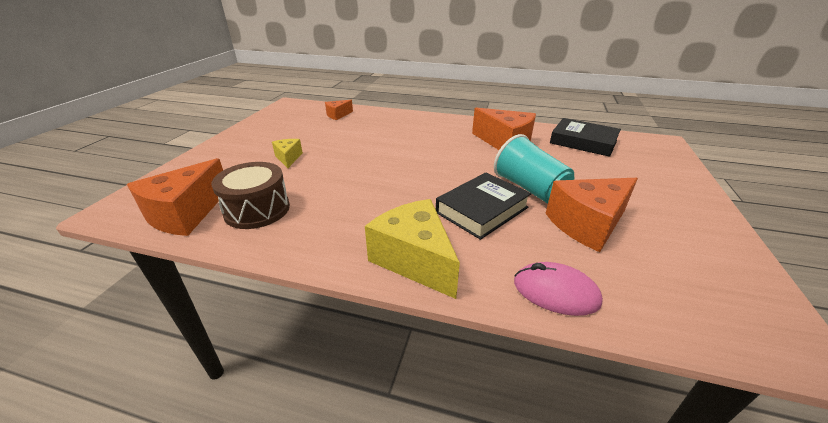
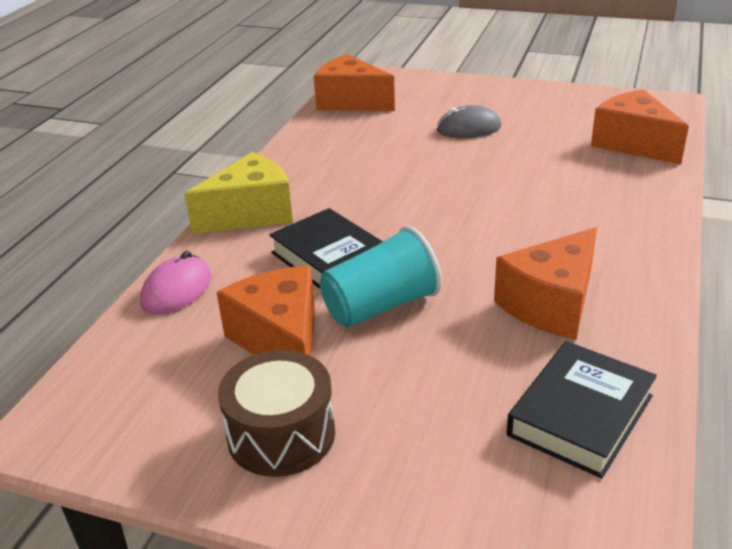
camera: 95 degrees right, 0 degrees up
(257, 210) = (352, 130): brown drum -> brown drum (281, 434)
(288, 158) = (468, 128): yellow cheese -> grey mouse
(338, 115) = (633, 144): orange cheese -> orange cheese, size x1.92

